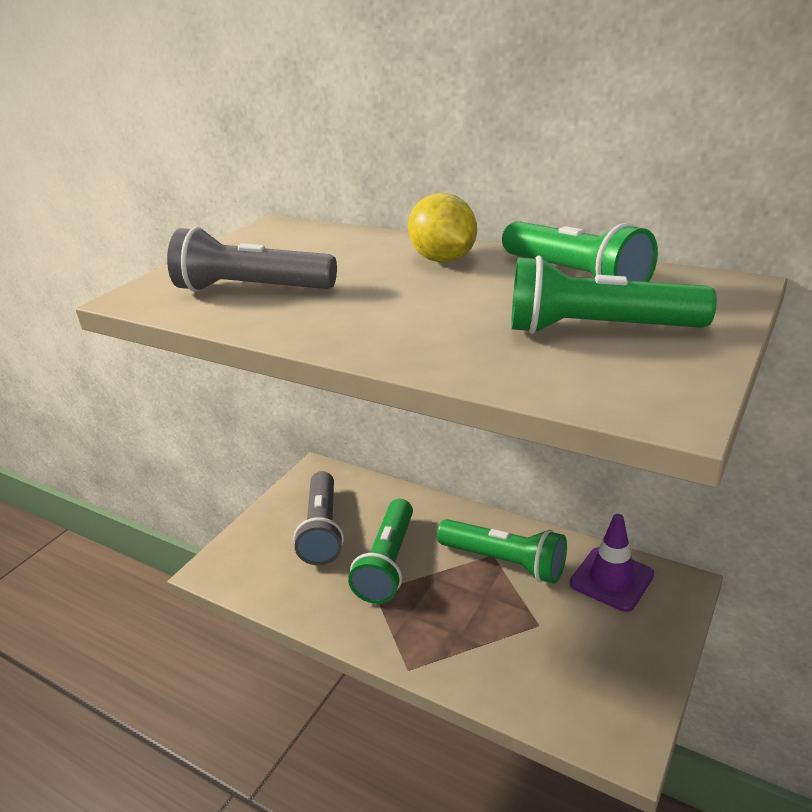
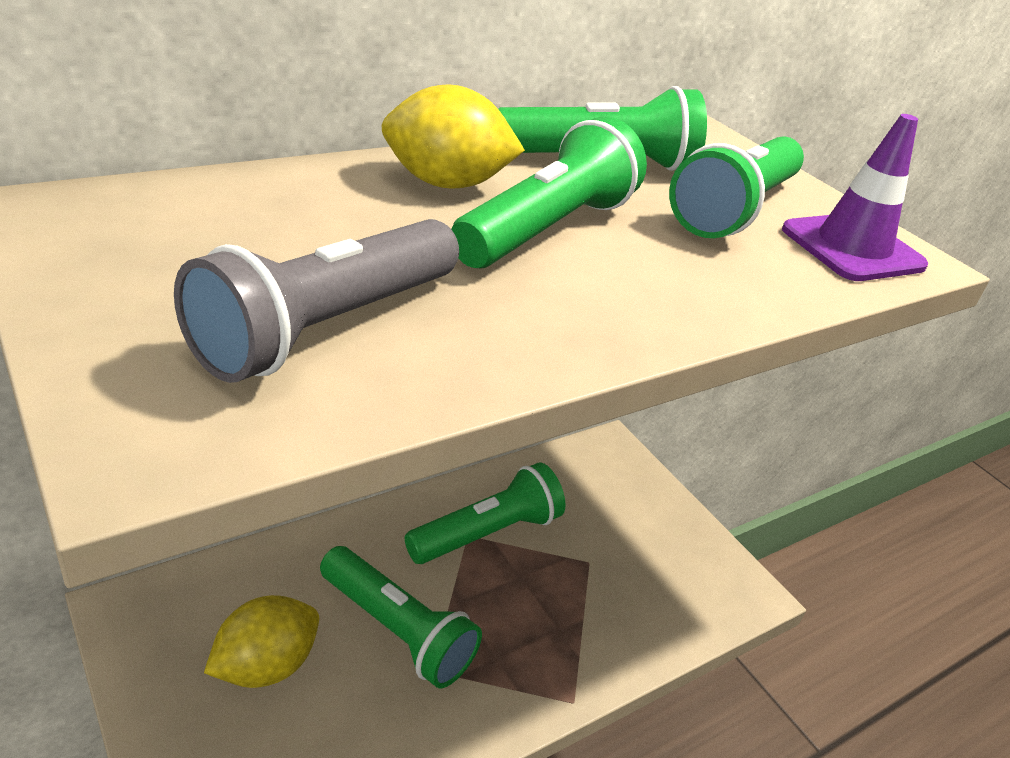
camera: 70 degrees left, 5 degrees up
(322, 530) = (265, 665): grey flashlight -> yellow lemon
(436, 293) = (546, 229): none -> green flashlight
(611, 579) = (572, 479): purple traffic cone -> purple traffic cone (852, 248)

